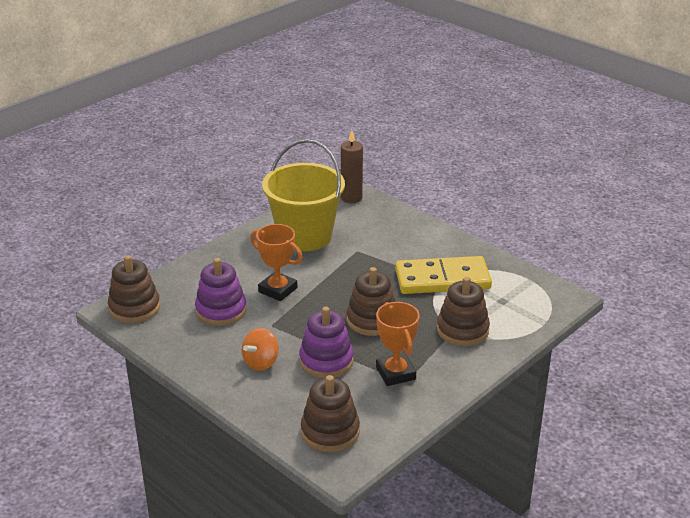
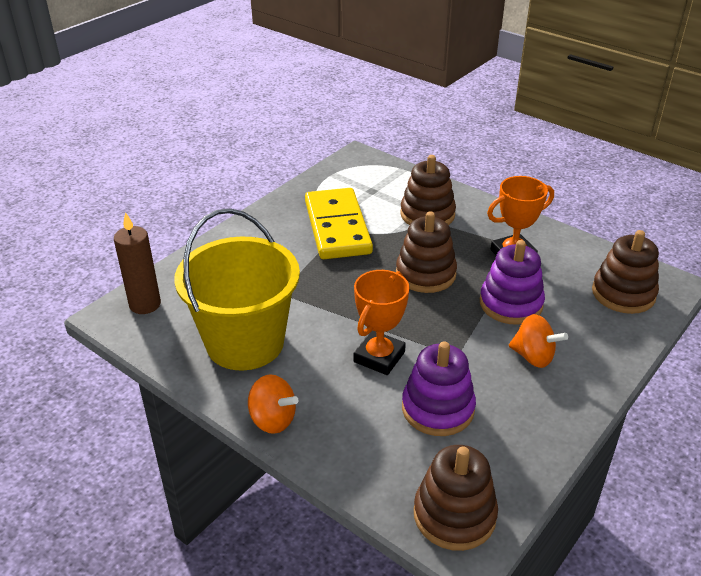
camera: 95 degrees left, 5 degrees up
(231, 246) = (273, 420): none -> orange spinning top

